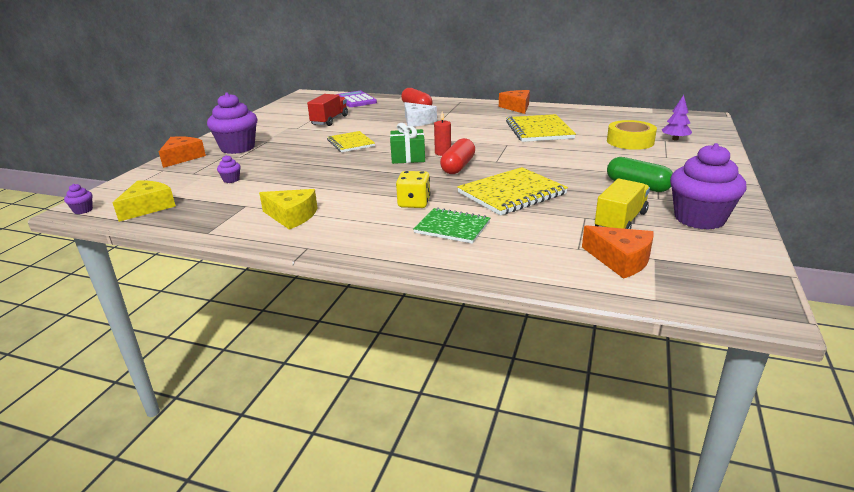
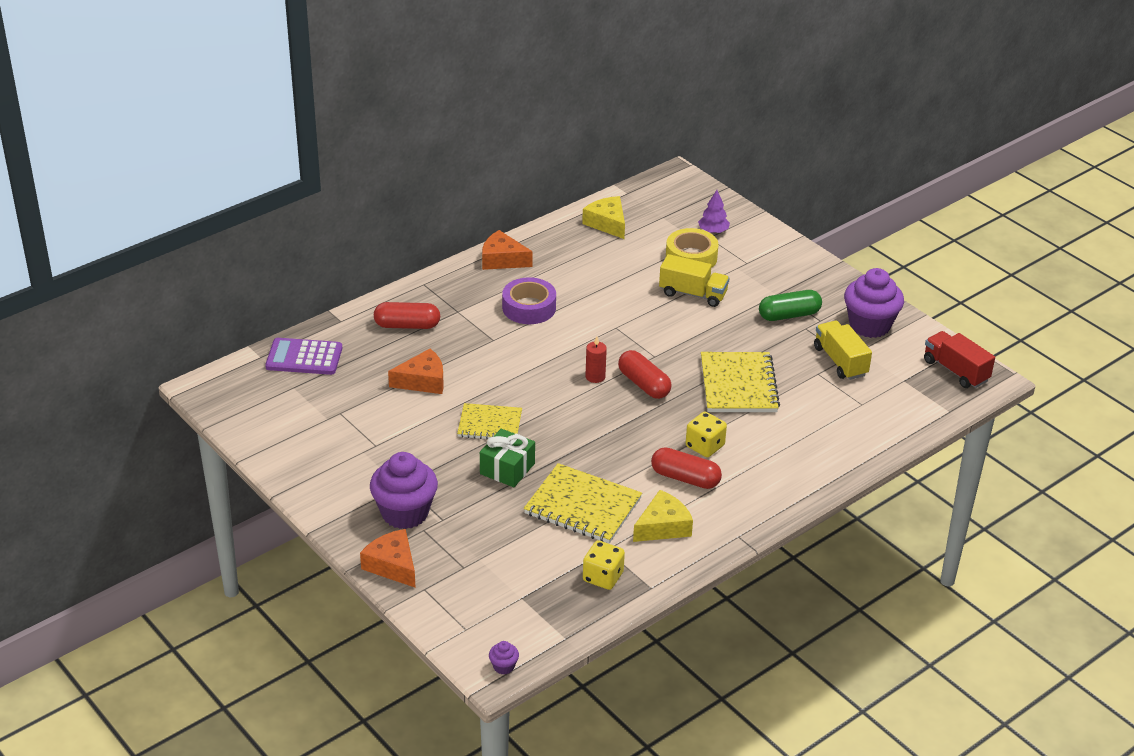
camera: 60 degrees left, 10 degrees up
(148, 207) = (543, 617): yellow cheese -> yellow cheese (607, 223)
(209, 213) = (603, 577): none -> yellow dice
(231, 180) = (519, 543): purple cupcake -> none
(329, 120) = (375, 410): red truck -> red truck (955, 371)
(363, 207) = (685, 478): none -> red capsule
(408, 157) = (582, 403): green gift -> green gift (507, 469)
(417, 121) = (466, 348): white cheese -> none
(452, 227) = (773, 446): green notebook -> none
(483, 122) = (529, 308): none -> purple tape
(539, 130) = (598, 287): yellow notebook -> yellow notebook (582, 506)
(590, 152) = (693, 294): none -> yellow truck
(620, 260) = (894, 396): orange cheese -> orange cheese (423, 381)

